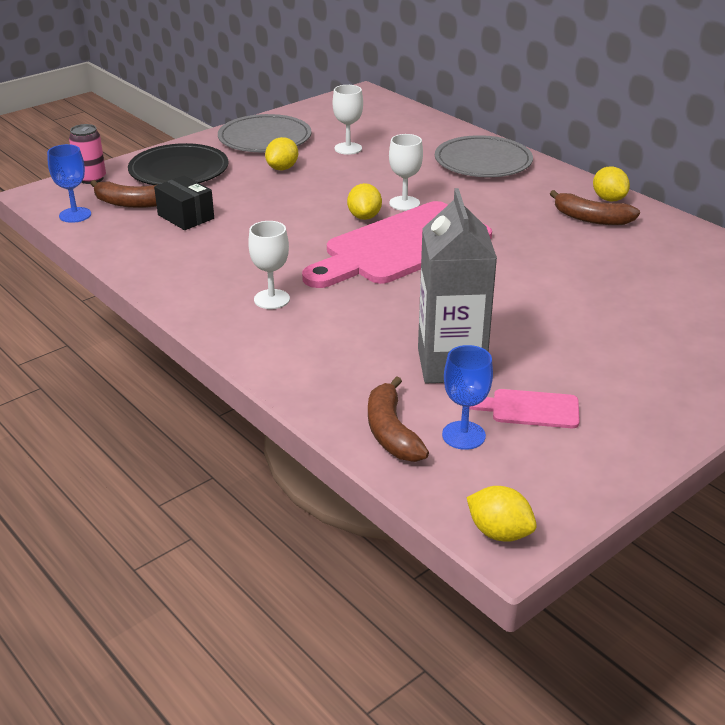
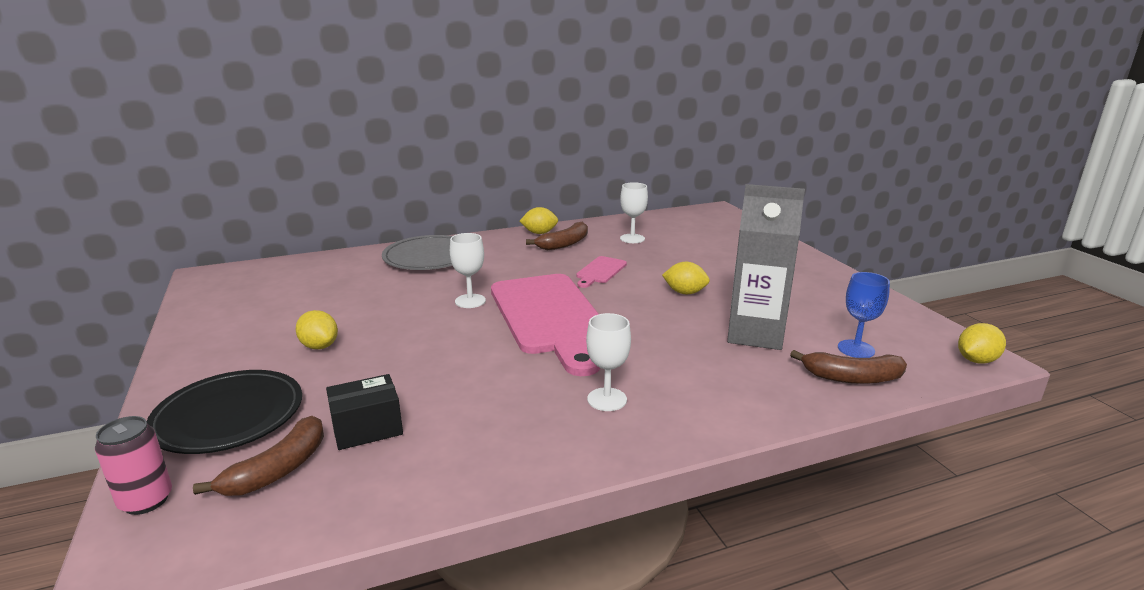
camera: 70 degrees left, 10 degrees down
(75, 215) = (252, 532): blue goblet -> none
(265, 138) = (227, 344): grey plate -> none
(348, 148) = (322, 305): white goblet -> white goblet (632, 238)
(364, 217) = (478, 323): yellow lemon -> yellow lemon (685, 292)
(530, 409) = (821, 318): pink cutting board -> pink cutting board (600, 271)

